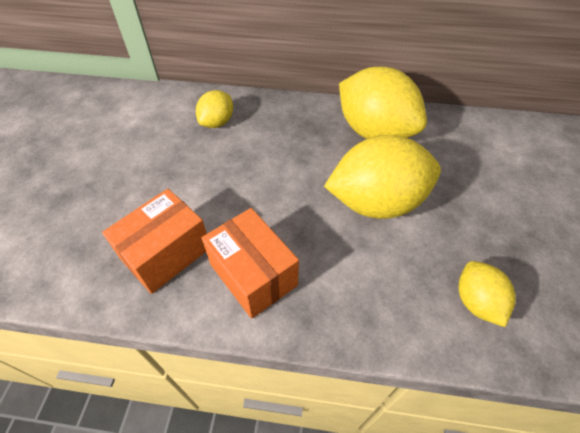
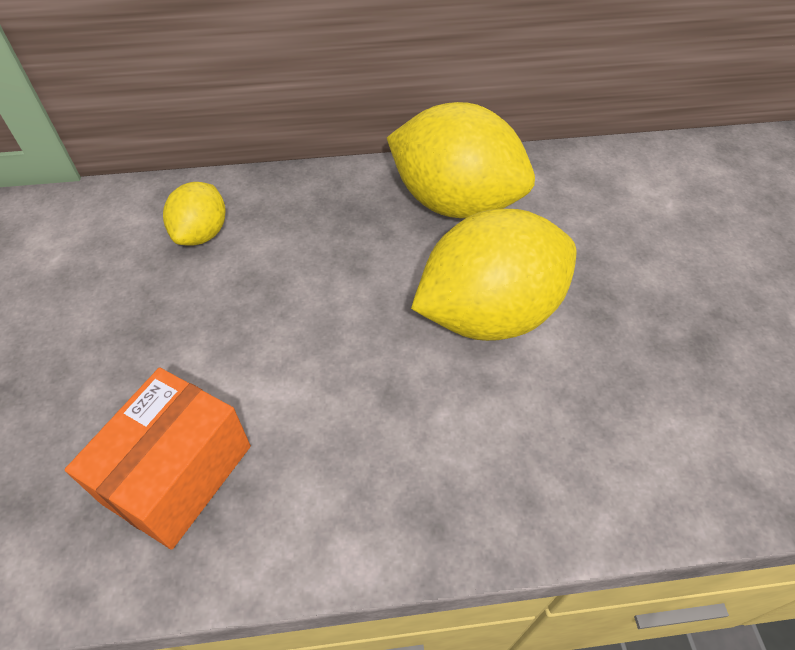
camera: 15 degrees left, 0 degrees up
(253, 274) = (332, 474): orange box -> none
(476, 302) = (671, 433): yellow lemon -> none

